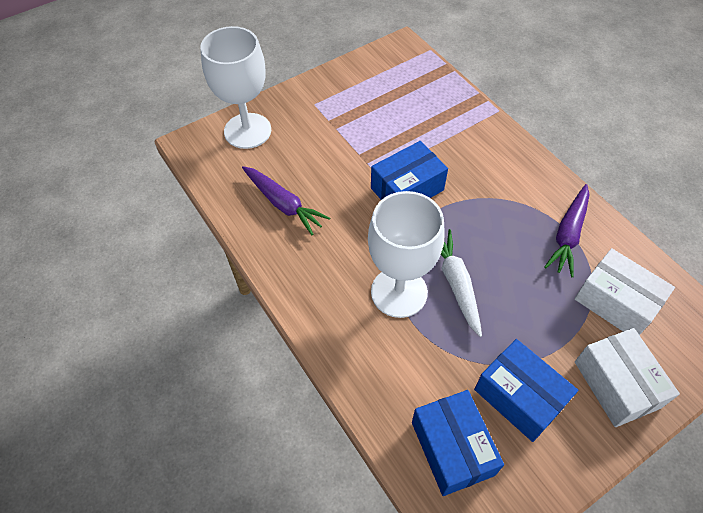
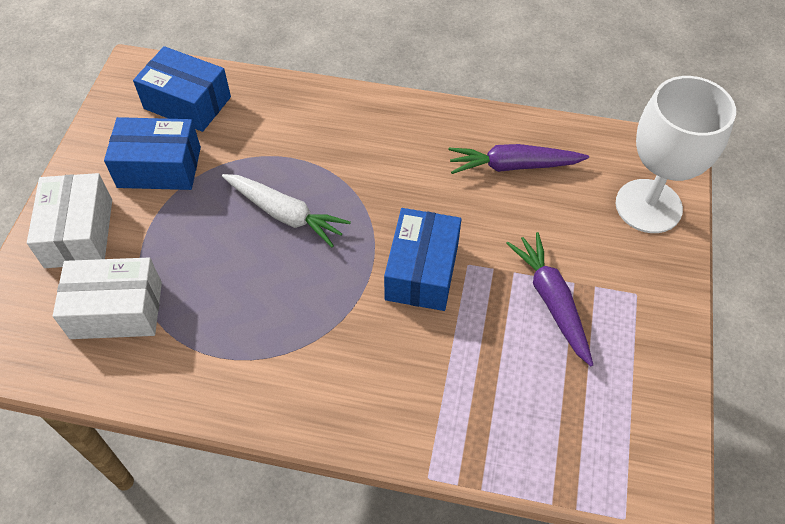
camera: 135 degrees right, 0 degrees up
(399, 292) = (328, 171): white goblet -> none
(568, 235) = (211, 351): purple carrot -> purple carrot (551, 301)
(616, 384) = (79, 233): white box -> white box turned 60 degrees clockwise

